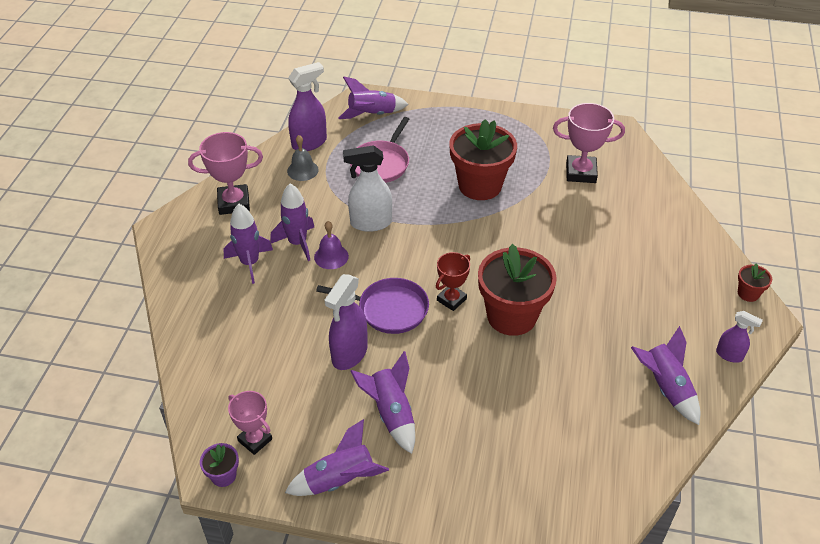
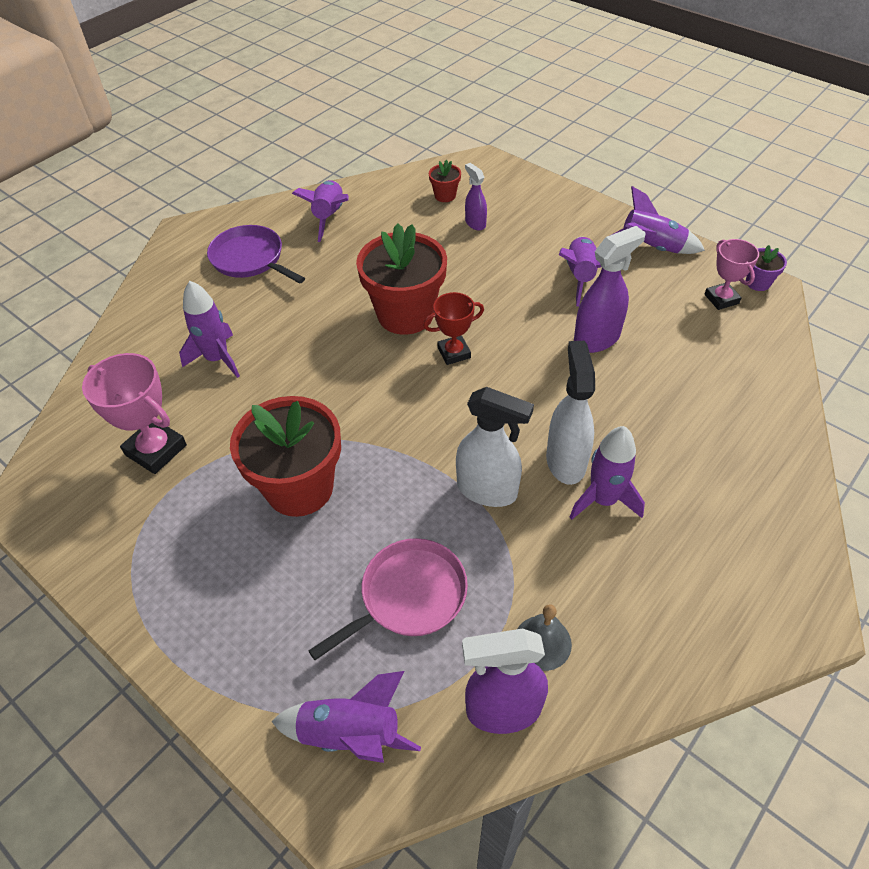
camera: 150 degrees left, 5 degrees up
(234, 203) = (681, 619): pink trophy -> none
(250, 263) = (680, 495): purple rocket -> purple rocket (217, 359)
(331, 256) = (565, 460): purple bell -> white spray bottle
(389, 309) = (529, 368): purple pan -> purple pan (250, 259)
(729, 355) = (250, 219): purple spray bottle -> purple spray bottle (475, 223)
(748, 293) = (168, 253): red flower pot -> red flower pot (445, 196)

